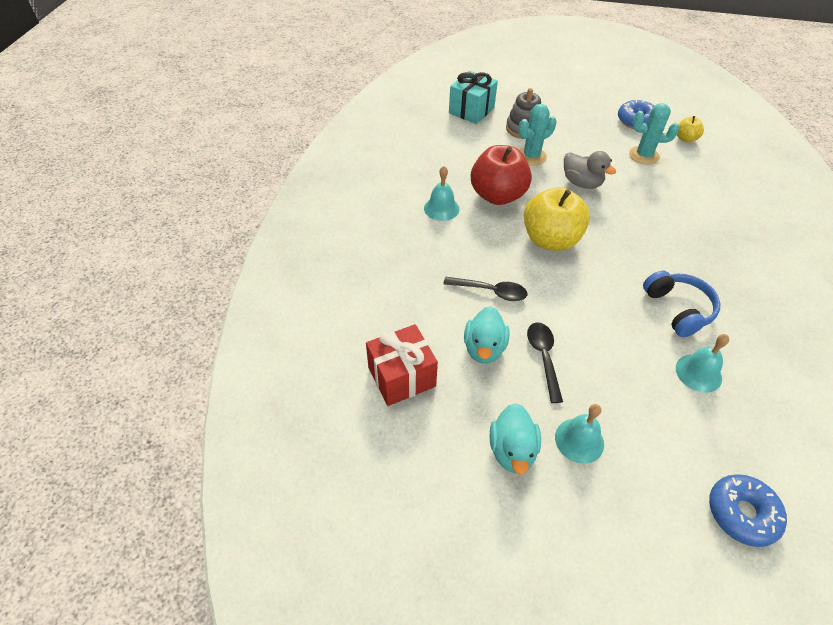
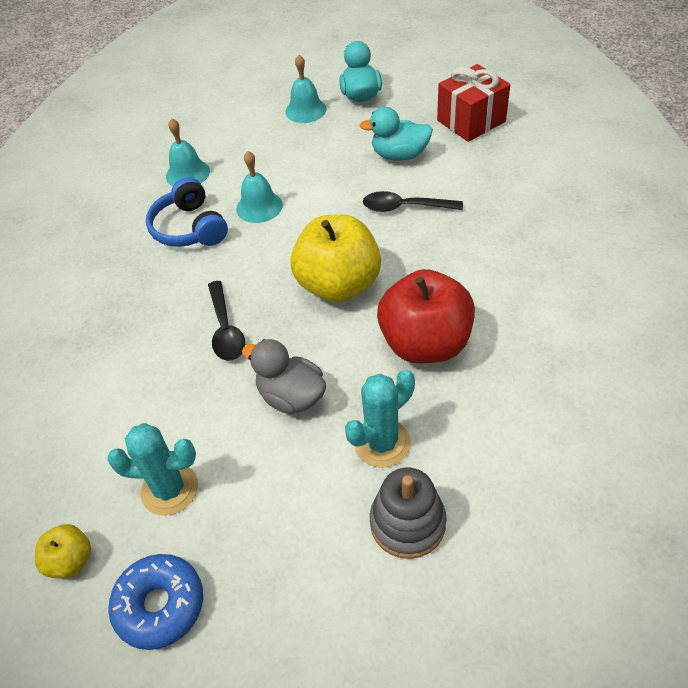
camera: 175 degrees right, 0 degrees up
(441, 208) = (503, 304): turquoise bell -> turquoise bell (259, 206)
(471, 110) = (533, 565): turquoise gift -> none
(484, 348) = (399, 155): turquoise duck -> turquoise duck turned 90 degrees counterclockwise
(543, 358) = (339, 158): black spoon -> black spoon (226, 329)
(741, 513) = (186, 95): blue donut -> none

